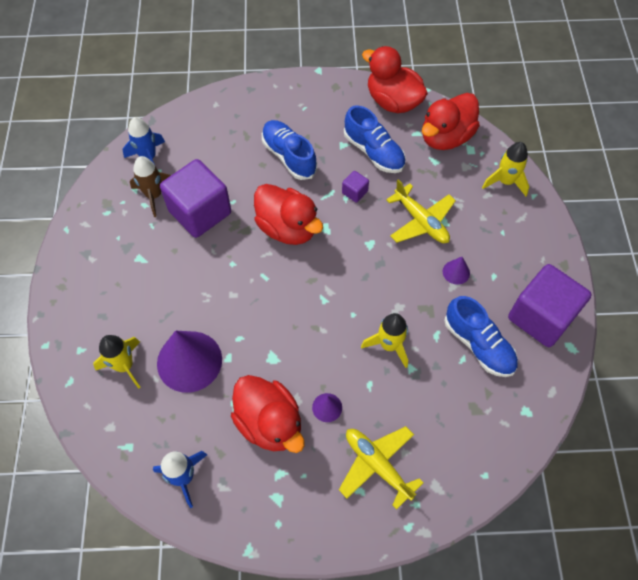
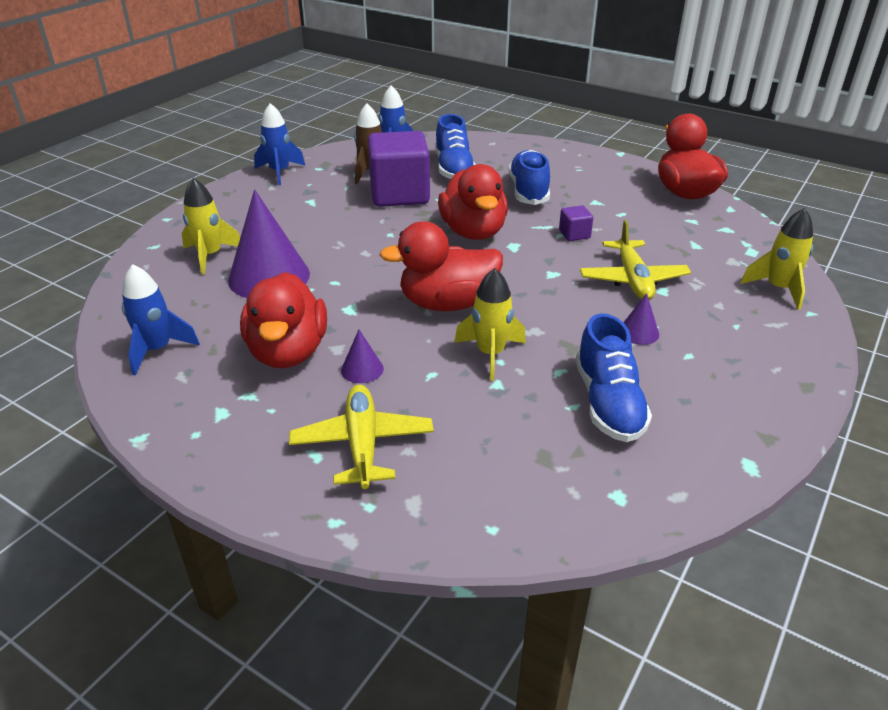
camera: 35 degrees right, 25 degrees down
(80, 236) = (280, 172): none -> blue rocket
(374, 152) = (626, 216): blue shoe -> blue shoe (454, 169)
(446, 137) = (727, 233): red duck -> red duck (447, 303)
(541, 317) = (726, 417): purple cube -> none

